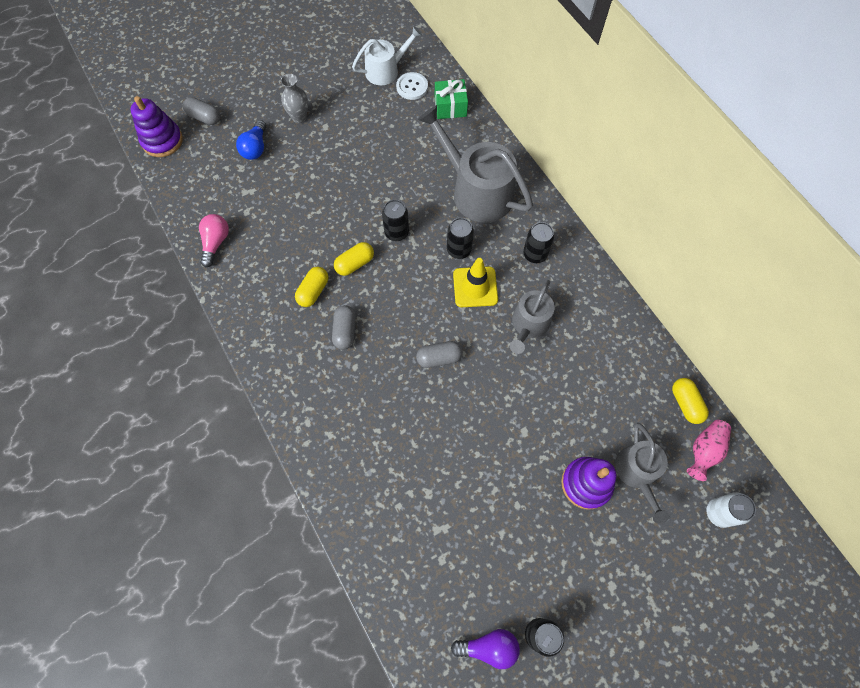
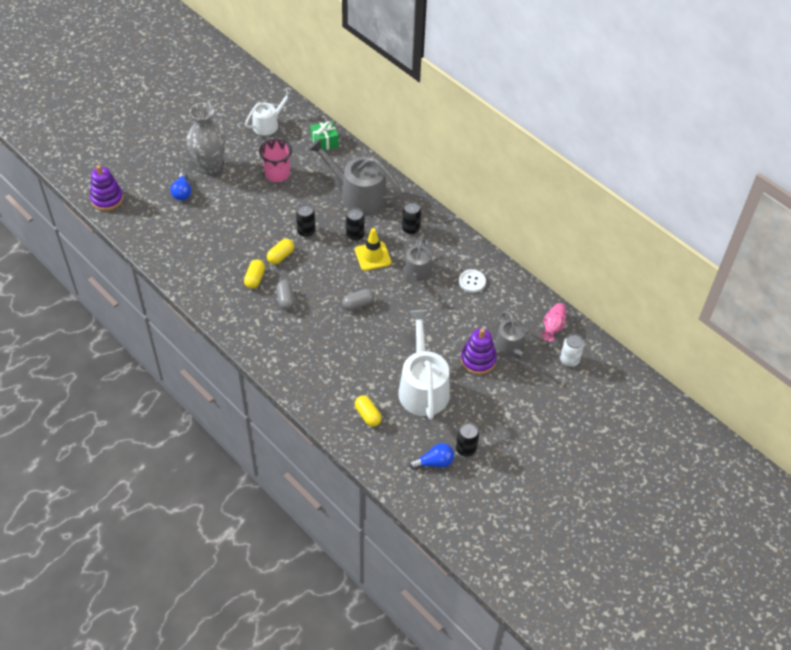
camera: 15 degrees left, 15 degrees down
(204, 117) = (135, 178): grey capsule -> none
(216, 243) = (171, 260): pink light bulb -> none
(299, 117) = (210, 167): grey vase -> grey vase, size x1.92
(380, 142) = (277, 174): none -> pink cup
(412, 87) = (291, 133): white button -> white button (472, 281)
(489, 647) = (434, 462): purple light bulb -> blue light bulb
(499, 513) = (423, 387): none -> white watering can
(685, 403) = (535, 302): yellow capsule -> yellow capsule (368, 415)

